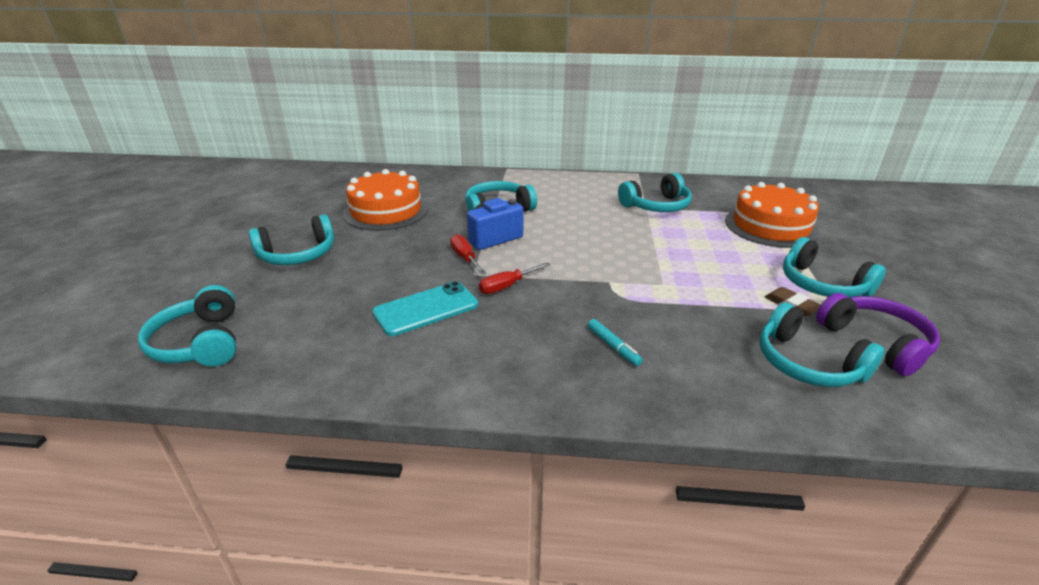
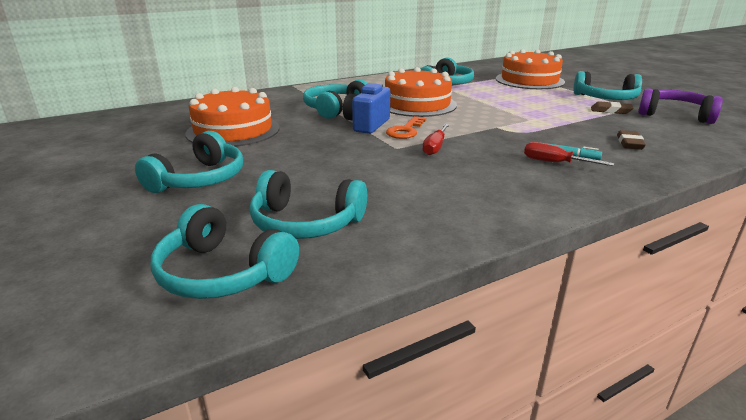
camera: 35 degrees left, 5 degrees down
(426, 309) = (401, 177): turquoise phone -> none
(465, 258) = (369, 141): red screwdriver -> red screwdriver (555, 163)
(514, 257) = (405, 131): none -> orange key
(580, 226) = (417, 104): none -> orange cake
(720, 359) = (629, 143): none -> brown eraser
(807, 363) = (668, 132): turquoise headphones -> turquoise headphones (305, 223)

